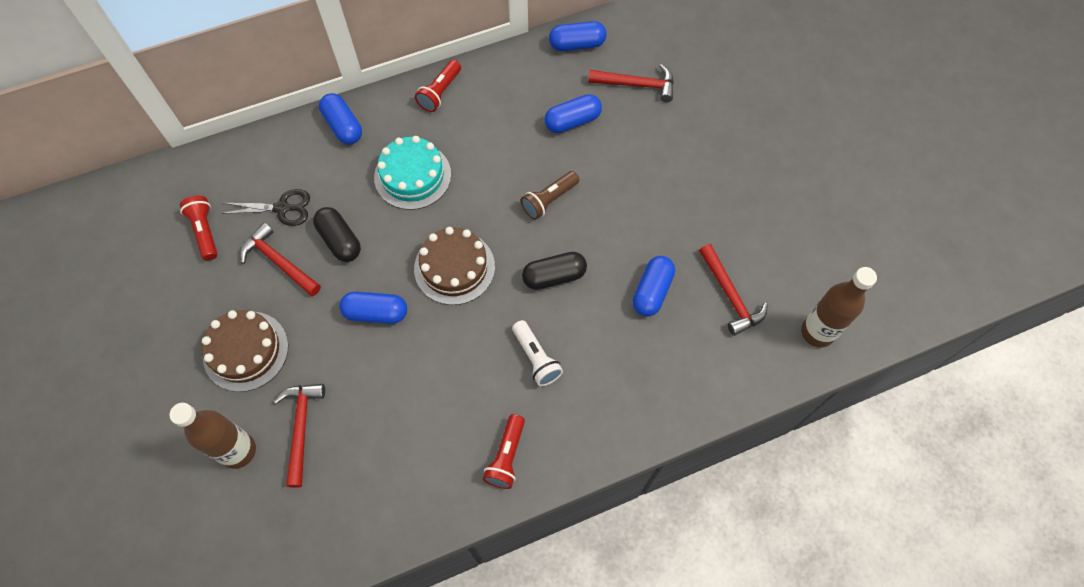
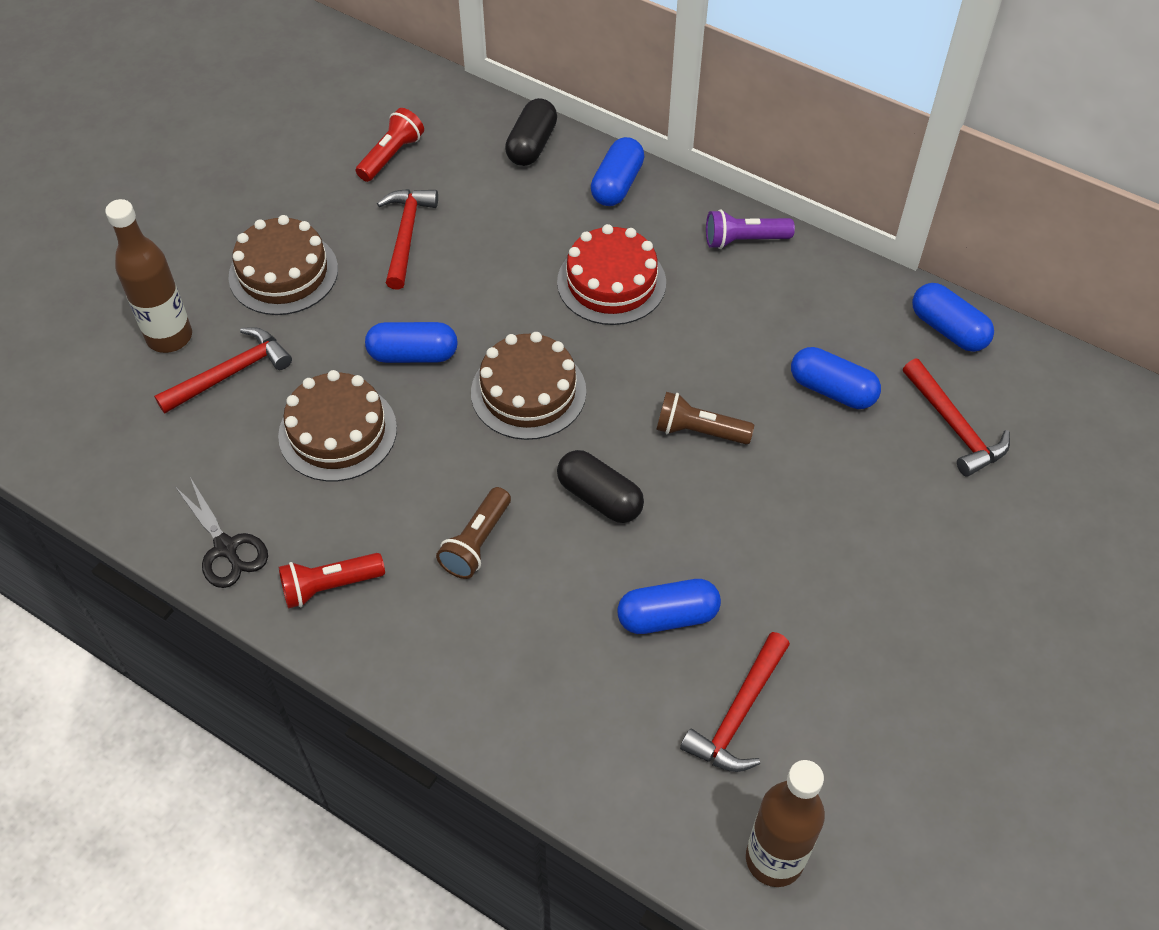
camera: 55 degrees right, 10 degrees down
(282, 208) = (471, 198): black scissors -> black scissors (226, 548)
(340, 240) = (474, 269): black capsule -> black capsule (532, 145)
(376, 313) = (413, 355): blue capsule -> blue capsule turned 60 degrees counterclockwise
(399, 389) = (337, 432): none -> brown cake
(412, 176) = (611, 282): turquoise cake -> red cake
(440, 92) = (744, 240): red flashlight -> purple flashlight
(536, 358) = (477, 542): white flashlight -> brown flashlight

